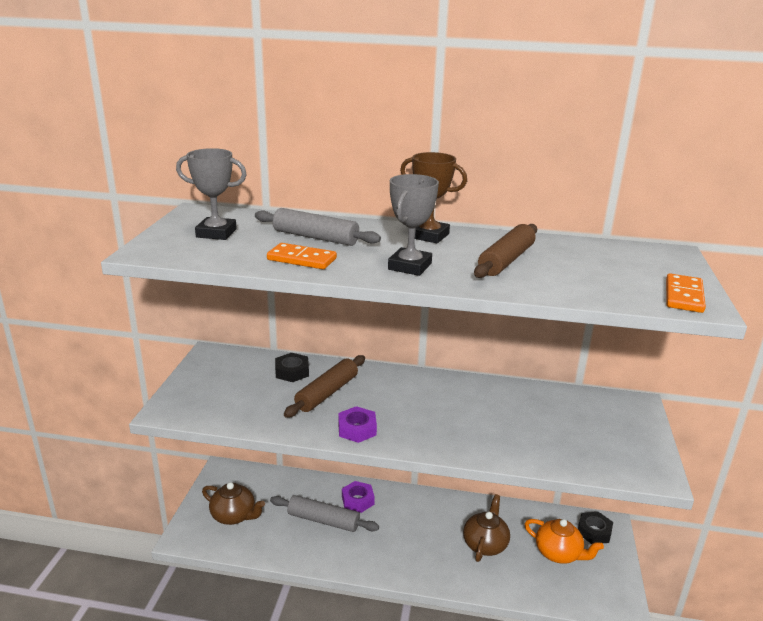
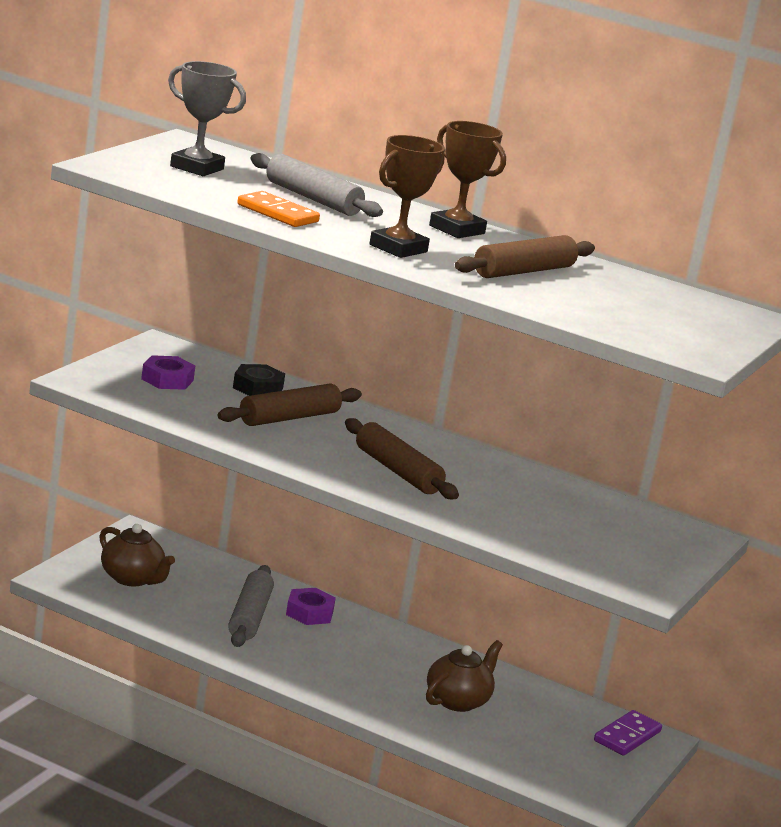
camera: 15 degrees right, 5 degrees down
(323, 520) = (249, 617): grey rolling pin -> grey rolling pin turned 60 degrees clockwise
(357, 429) = (302, 456): purple nut -> purple nut (167, 379)
(410, 266) = (398, 248): grey trophy -> brown trophy
(425, 419) = (397, 471): none -> brown rolling pin
(558, 553) = (555, 738): orange teapot -> none
(594, 531) = (627, 736): black nut -> purple domino
(683, 296) = (693, 346): orange domino -> none

